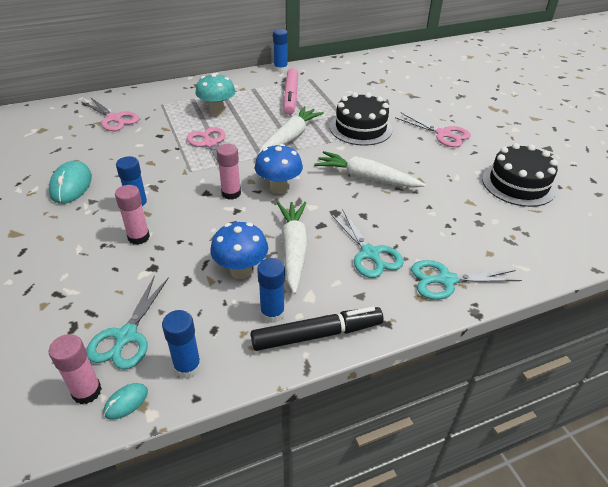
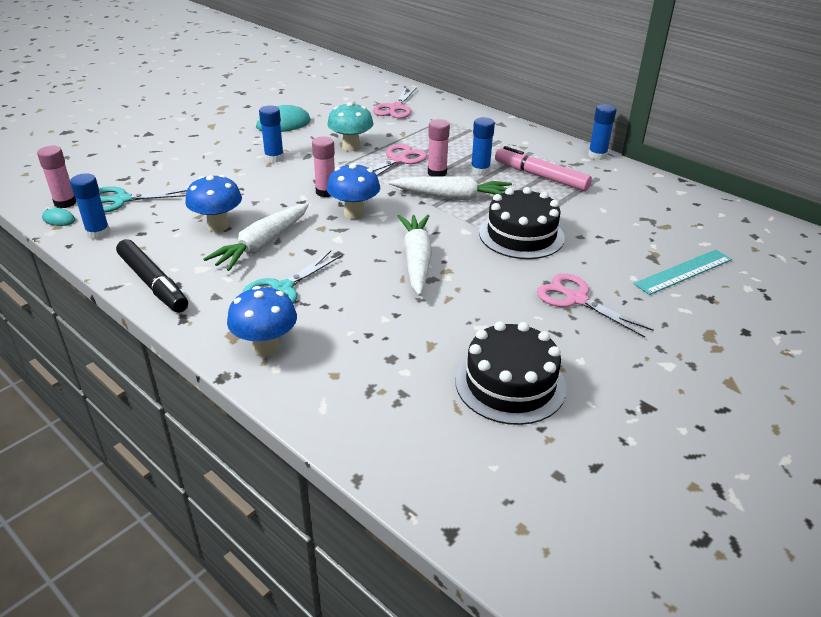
camera: 65 degrees right, 5 degrees down
(138, 237) = (235, 170): pink glue stick -> pink glue stick (437, 173)
(217, 111) = (461, 147): turquoise mushroom -> turquoise mushroom (351, 147)
(272, 313) = (171, 255): blue glue stick -> blue glue stick (480, 170)
(291, 96) = (541, 177): pink marker -> pink marker turned 60 degrees clockwise
(293, 249) = (262, 244): white carrot -> white carrot turned 150 degrees clockwise
(432, 93) = (683, 272): none -> turquoise ruler
(443, 134) = (576, 299): pink scissors -> pink scissors turned 120 degrees clockwise
(446, 280) = (266, 347): turquoise scissors -> blue mushroom

